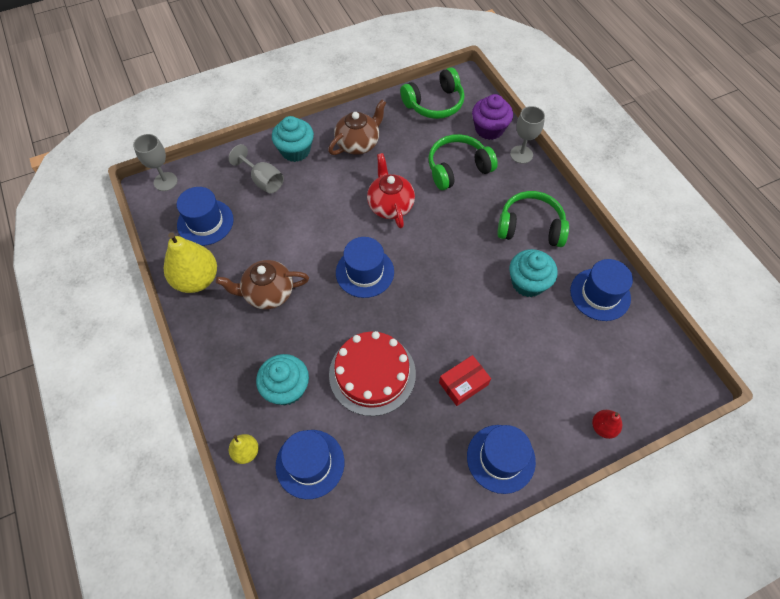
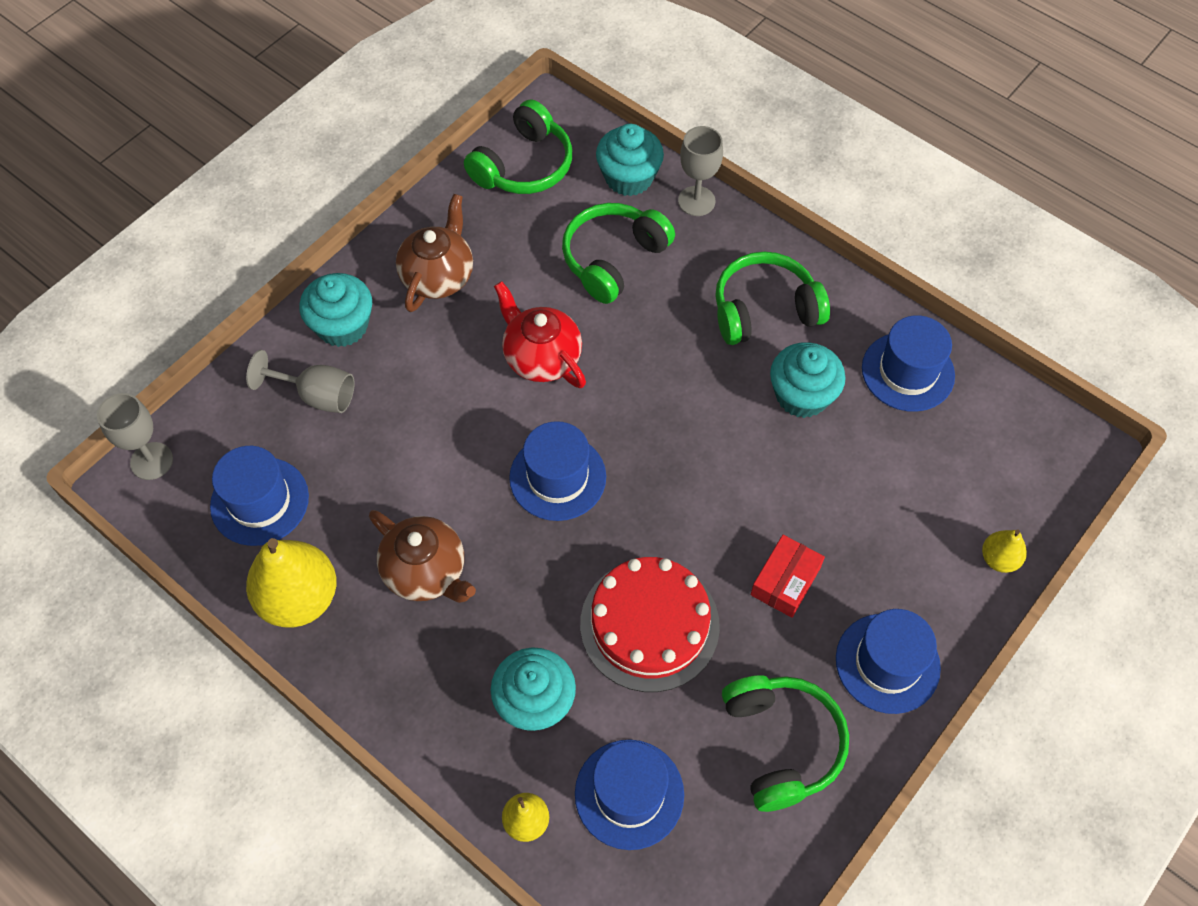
camera: 25 degrees left, 0 degrees up
(268, 293) = (426, 572): brown teapot -> brown teapot turned 105 degrees counterclockwise
(412, 476) = (781, 744): none -> green headphones
(489, 129) = (629, 177): purple cupcake -> turquoise cupcake
(603, 427) = (999, 559): red pear -> yellow pear

